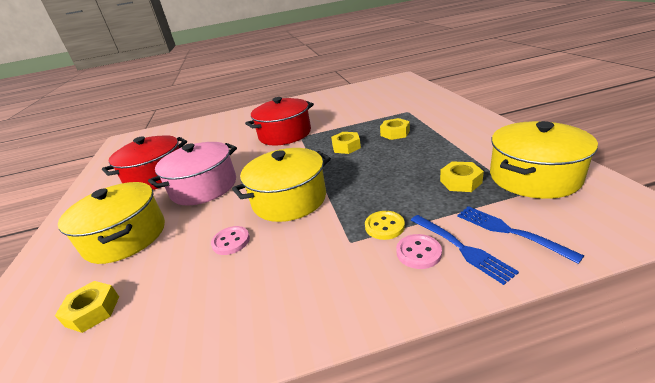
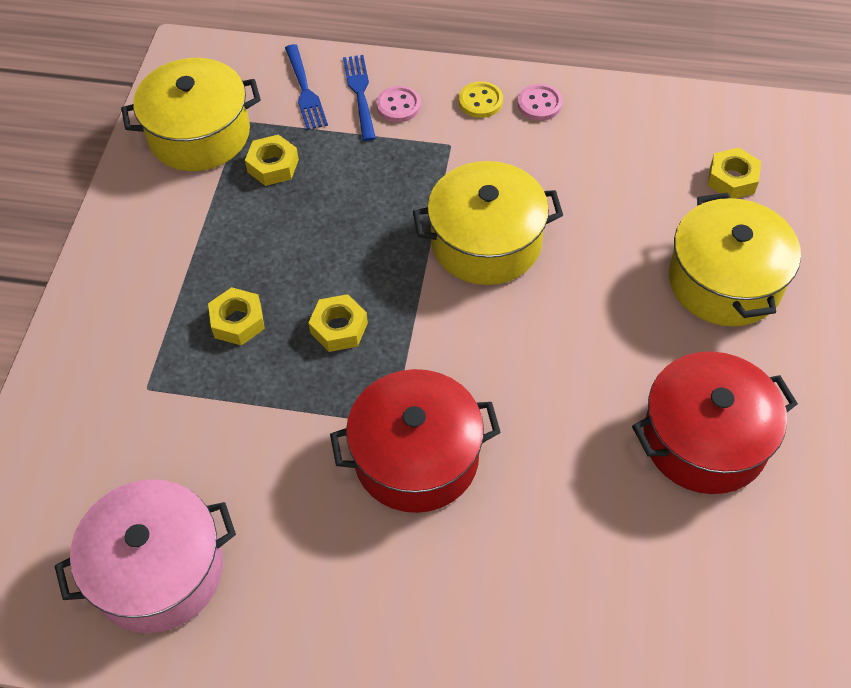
camera: 160 degrees left, 25 degrees up
(204, 187) = (609, 345): pink pot -> pink pot (158, 570)
(231, 241) = (579, 204): pink button -> pink button (539, 104)
(384, 226) = (404, 146): yellow button -> yellow button (480, 101)

